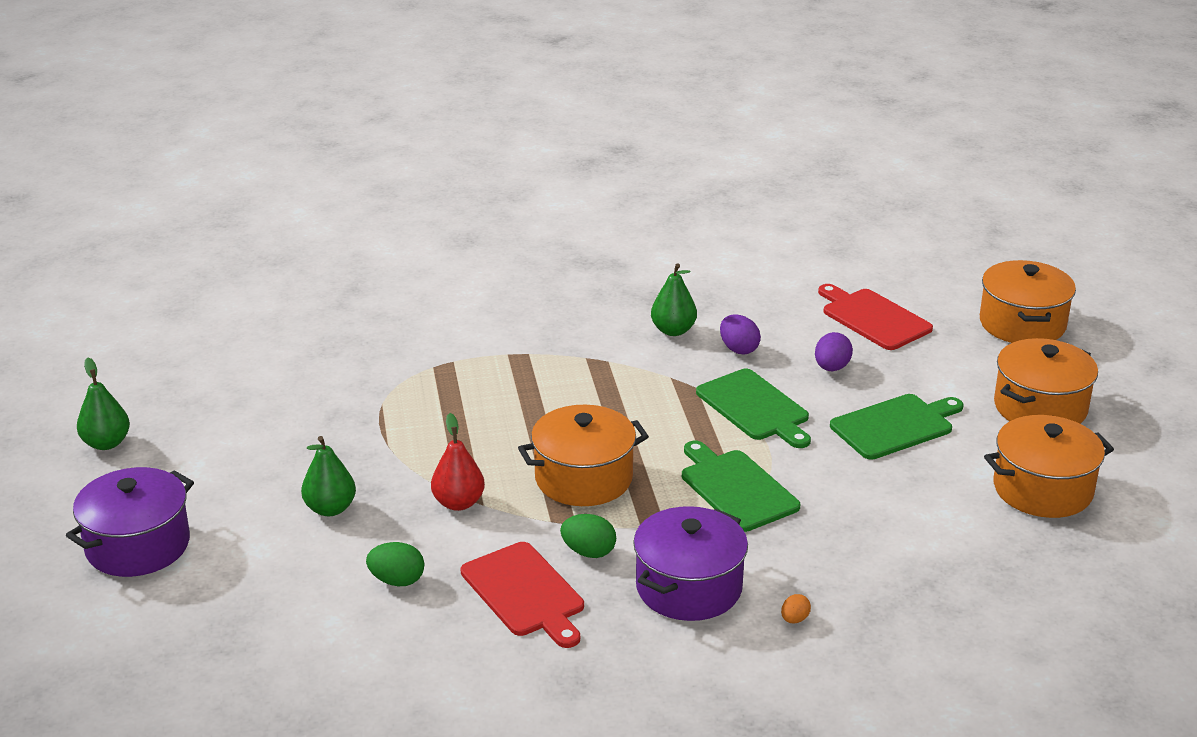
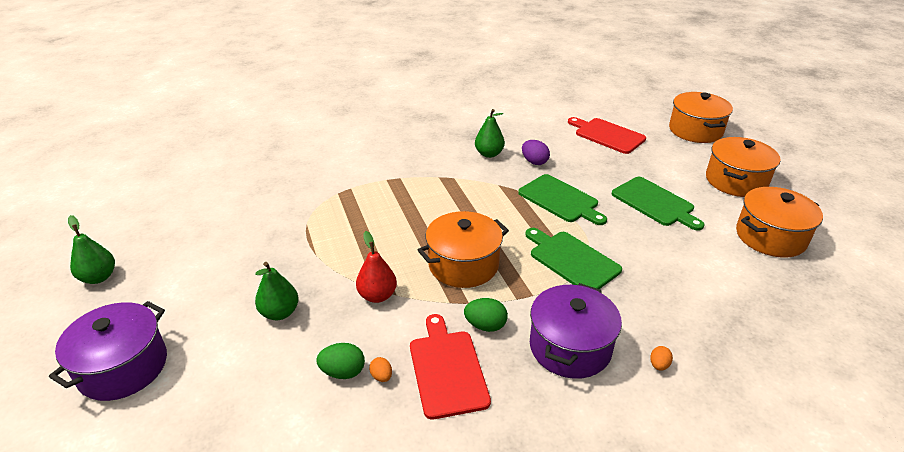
camera: 10 degrees left, 5 degrees up
(442, 590) = (381, 376): none -> orange egg
(525, 593) = (447, 369): red cutting board -> red cutting board turned 150 degrees counterclockwise
(831, 368) = (597, 168): purple egg -> none
(895, 426) = (654, 203): green cutting board -> green cutting board turned 90 degrees clockwise

